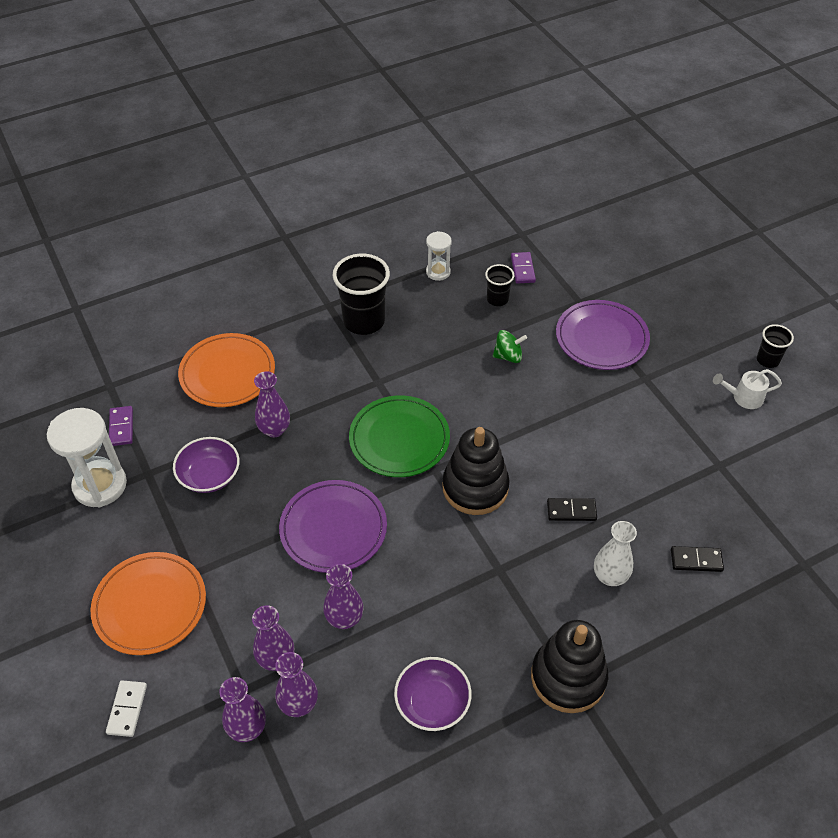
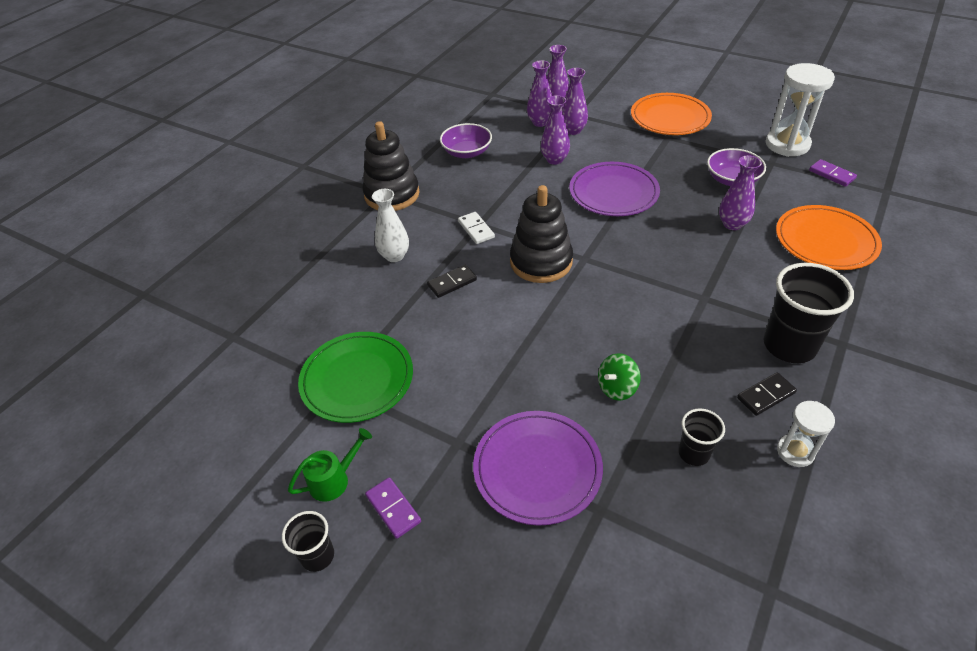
camera: 150 degrees right, 5 degrees down
(127, 709) = (623, 87): white domino -> white domino (476, 229)
(399, 439) = (634, 264): green plate -> green plate (357, 379)
(522, 269) = (709, 521): purple domino -> purple domino (393, 508)
(696, 560) = (330, 297): black domino -> black domino (766, 395)
(743, 397) = (334, 479): white watering can -> green watering can

